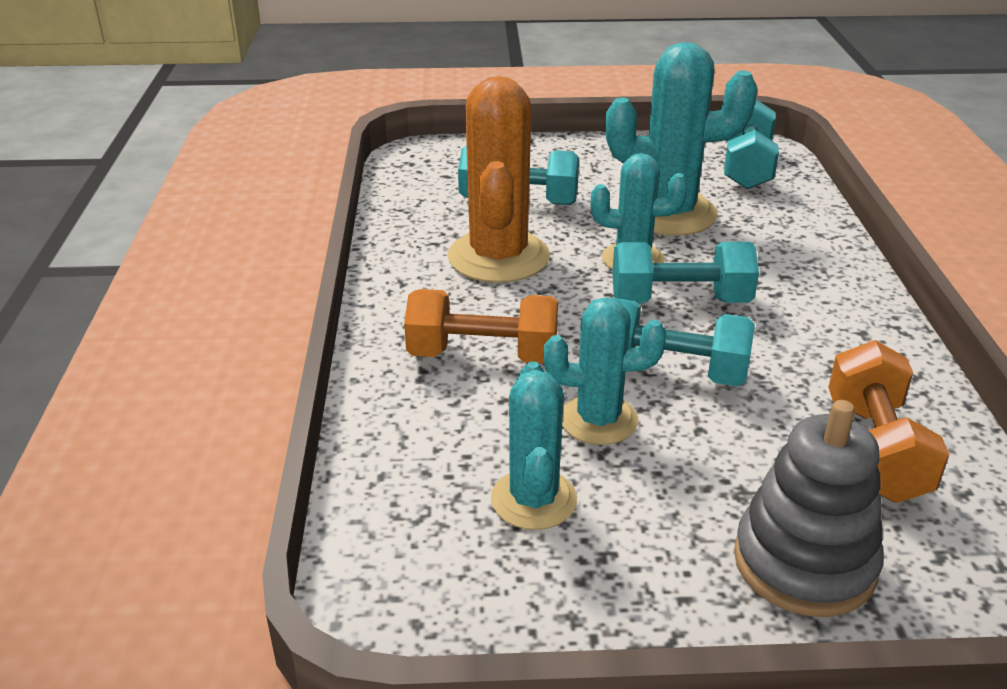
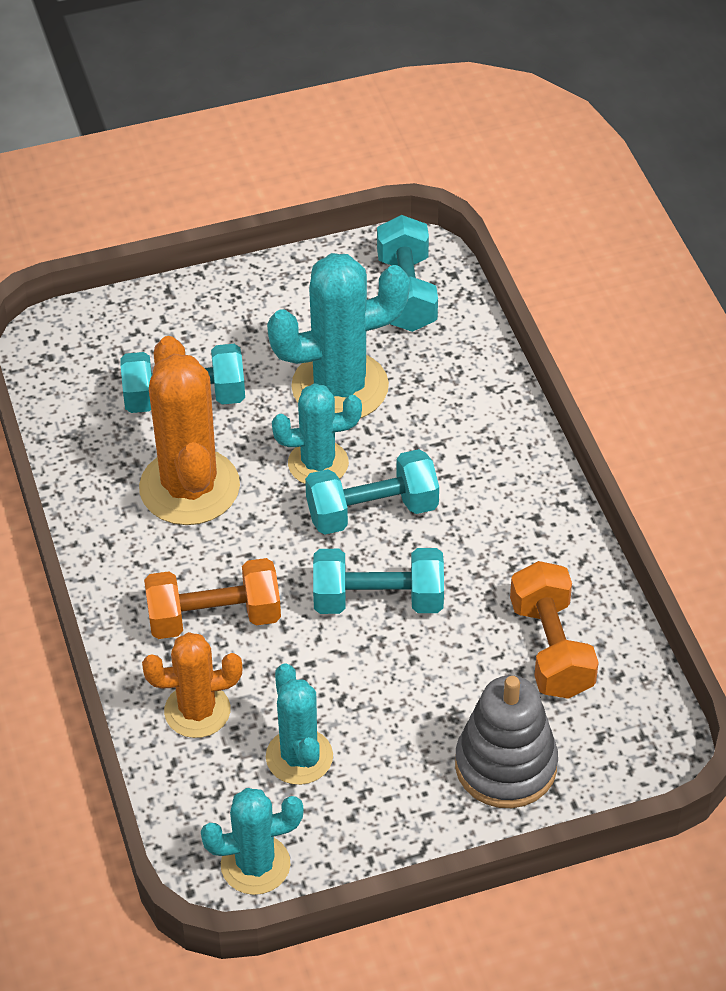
camera: 15 degrees left, 15 degrees up
(430, 432) = (197, 711): none -> orange cactus
(598, 420) = (330, 667): turquoise cactus -> turquoise cactus (255, 865)

